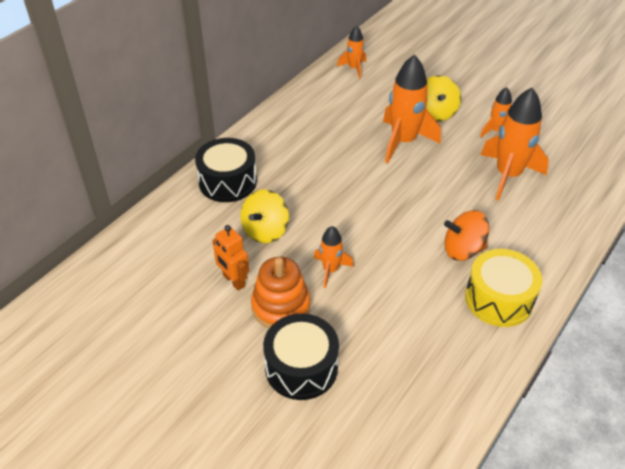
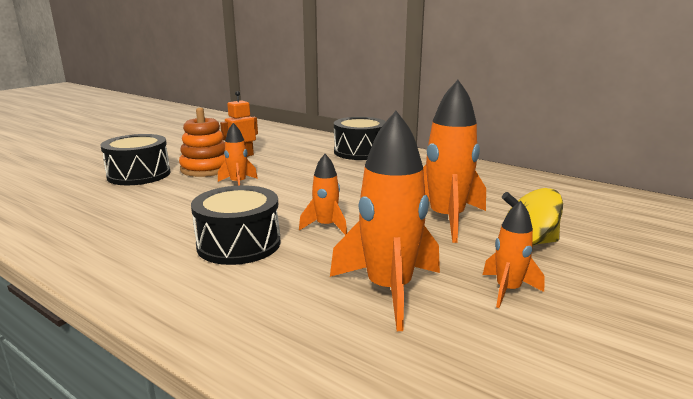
camera: 90 degrees right, 25 degrees down
(265, 230) = (296, 163): yellow spinning top -> none
(354, 68) = (592, 197): orange rocket -> orange rocket (326, 226)
(463, 250) = (239, 244): orange spinning top -> black drum
(499, 299) = (146, 260): yellow drum -> none

